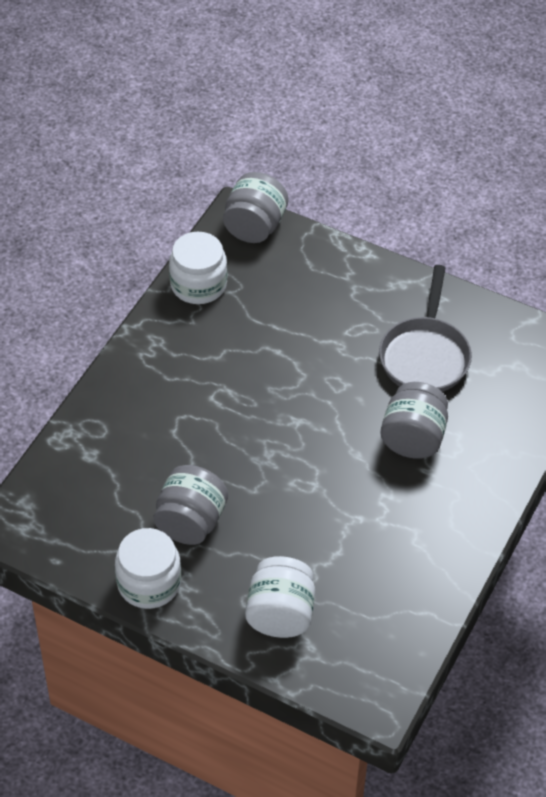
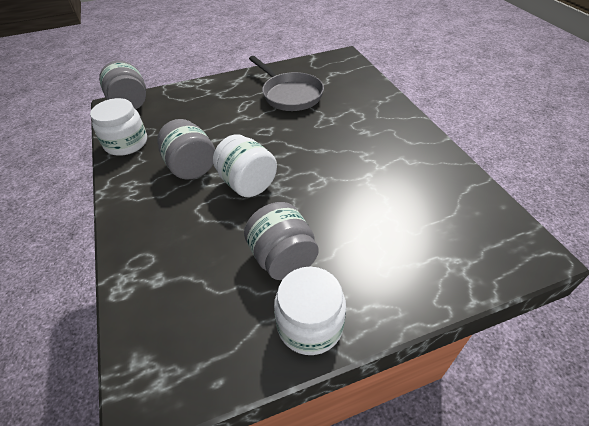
camera: 45 degrees left, 5 degrees down
(280, 614) = (412, 259): white jar -> white jar (247, 183)
(413, 438) = (336, 124): grey jar -> grey jar (191, 167)

